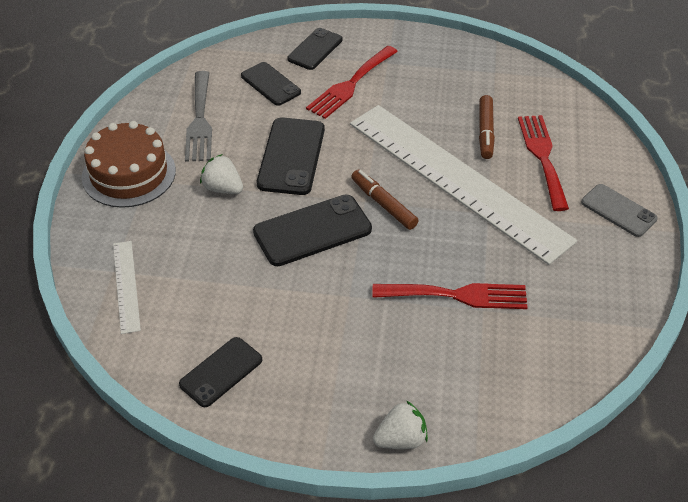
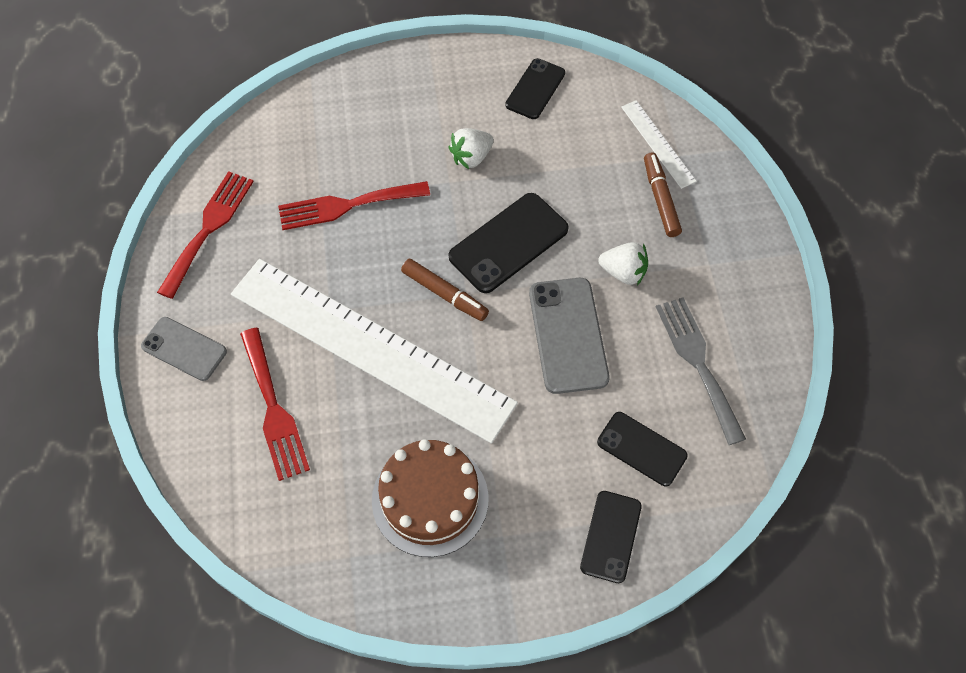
camera: 165 degrees right, 15 degrees up
(129, 174) = (732, 266): brown cake -> brown cake (430, 499)
(291, 156) = (568, 335): black phone -> grey phone
(350, 85) = (539, 476): red fork -> red fork (208, 228)
(400, 439) = (371, 71): white strawberry -> white strawberry (471, 157)
(485, 132) = (347, 434): brown marker -> brown marker (660, 199)

